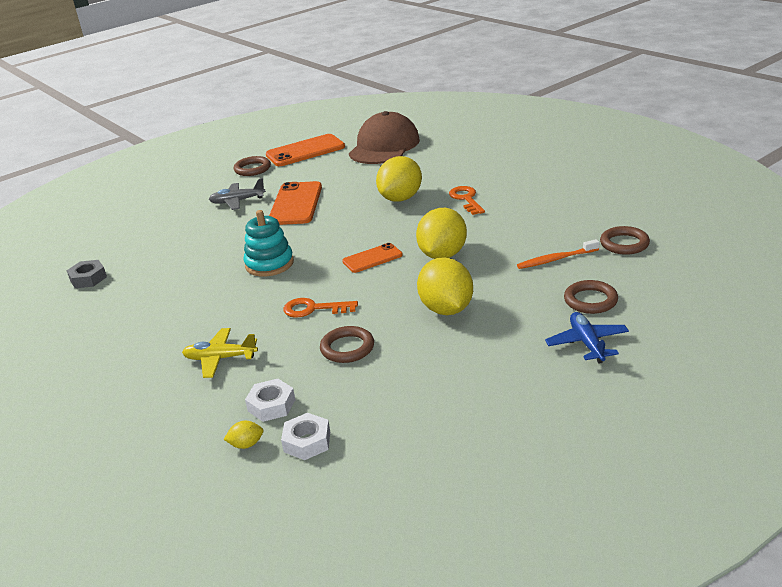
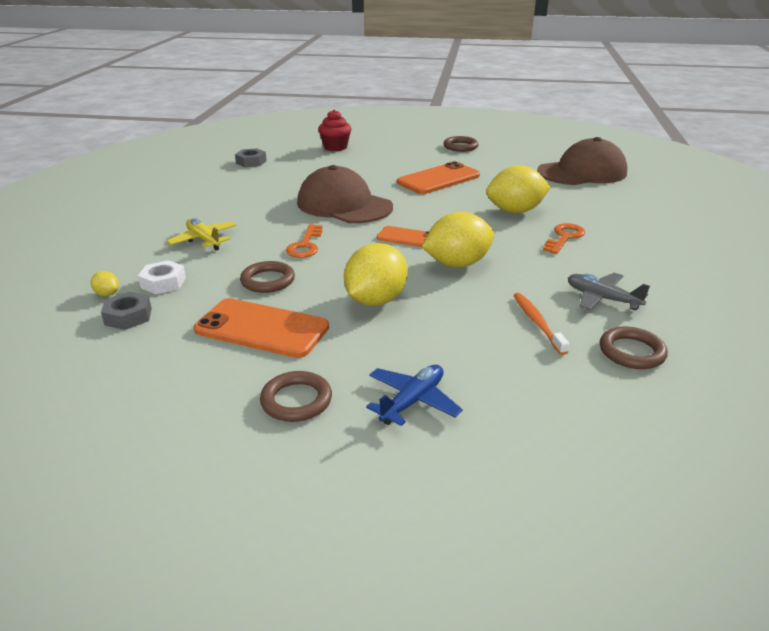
camera: 45 degrees right, 0 degrees up
(141, 223) = (335, 147): none -> red cupcake
(237, 201) = (409, 161): grey plane -> grey plane (602, 298)
(269, 264) = (344, 205): turquoise stacking toy -> brown cap
(305, 151) = (518, 151): orange phone -> orange phone (262, 328)
(307, 442) = (128, 316): white nut -> grey nut
(313, 309) = (305, 245): orange key -> orange key turned 135 degrees counterclockwise
(556, 259) = (537, 323): orange toothbrush -> orange toothbrush turned 45 degrees clockwise
(590, 300) = (492, 373): brown ring -> brown ring (296, 400)

